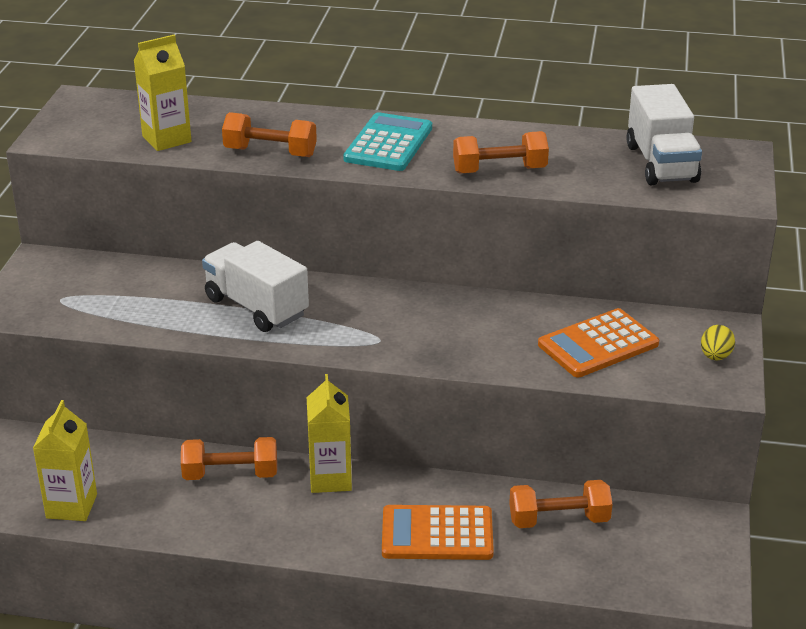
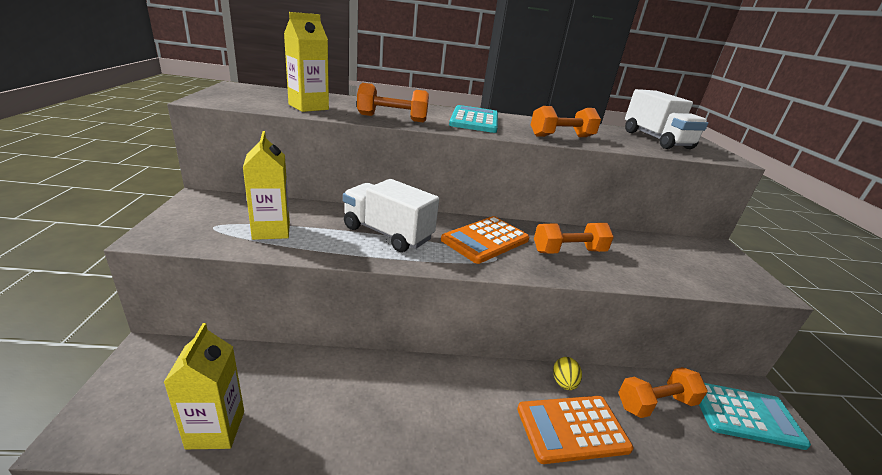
camera: 15 degrees left, 5 degrees down
(230, 474) = (373, 379): orange dumbbell -> orange dumbbell (569, 251)
(330, 479) = (459, 376): yellow carton -> yellow carton (271, 230)
(598, 344) = (653, 259): orange calculator -> orange calculator (485, 240)
(669, 539) = (745, 415): none -> turquoise calculator
(715, 356) = (735, 267): yellow egg -> yellow egg (563, 383)

